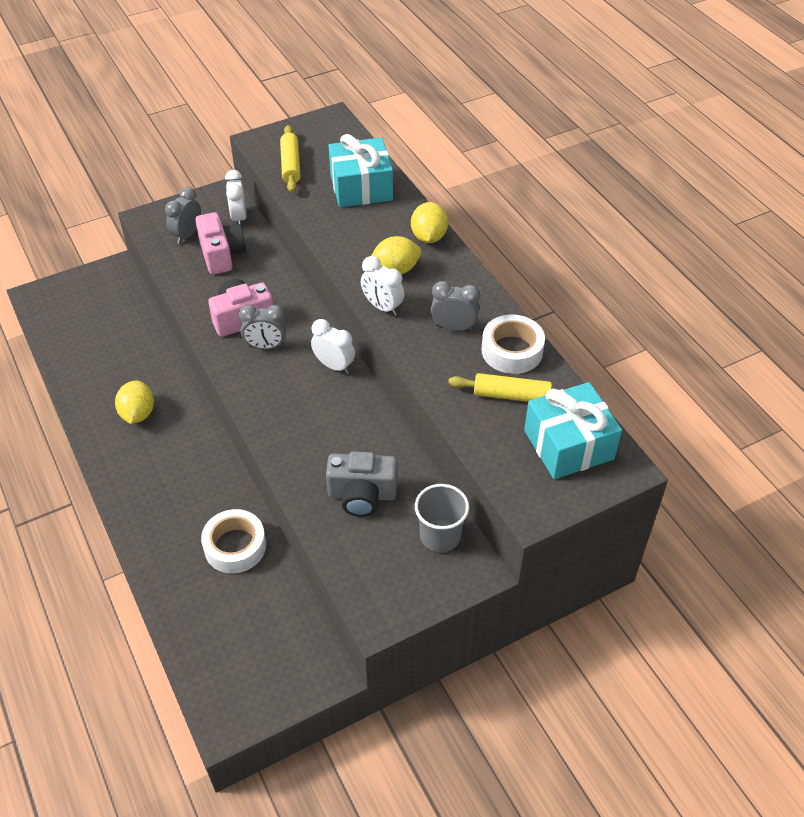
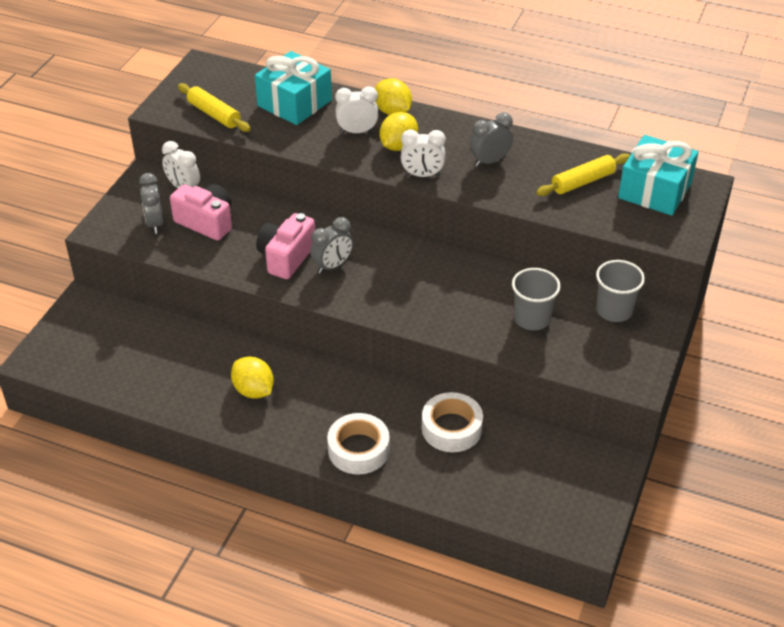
camera: 40 degrees left, 5 degrees down
(334, 366) = (402, 249): white clock -> white clock (357, 131)
(362, 495) = (532, 318): grey camera -> grey cup
(512, 350) = (547, 154): white tape -> white tape (358, 449)

